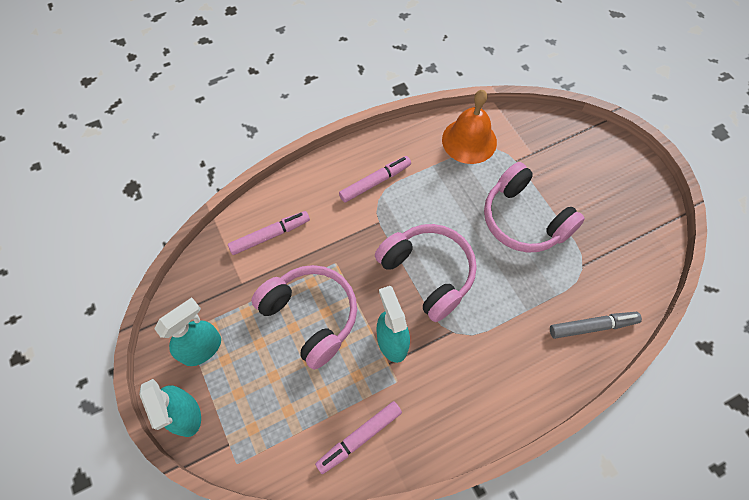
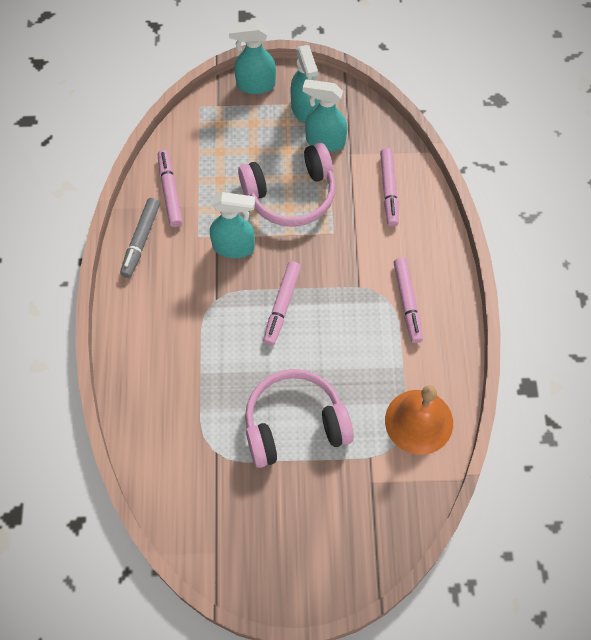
camera: 115 degrees right, 0 degrees up
(236, 312) = (325, 141): none -> turquoise spray bottle
(428, 273) = (282, 305): pink headphones -> pink marker
(591, 326) = (153, 422): grey marker -> grey marker (141, 240)

